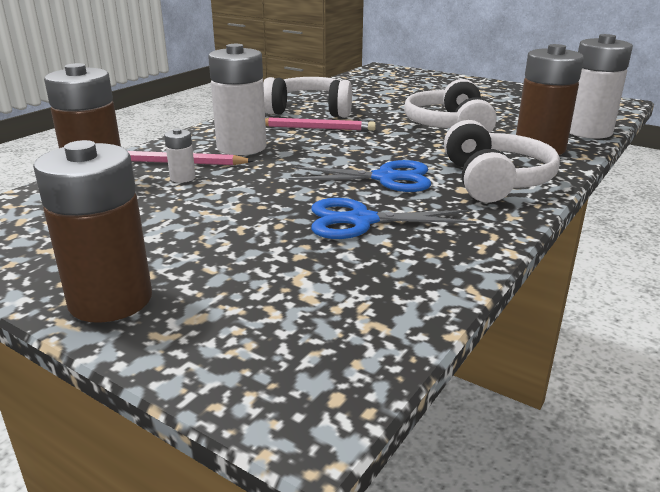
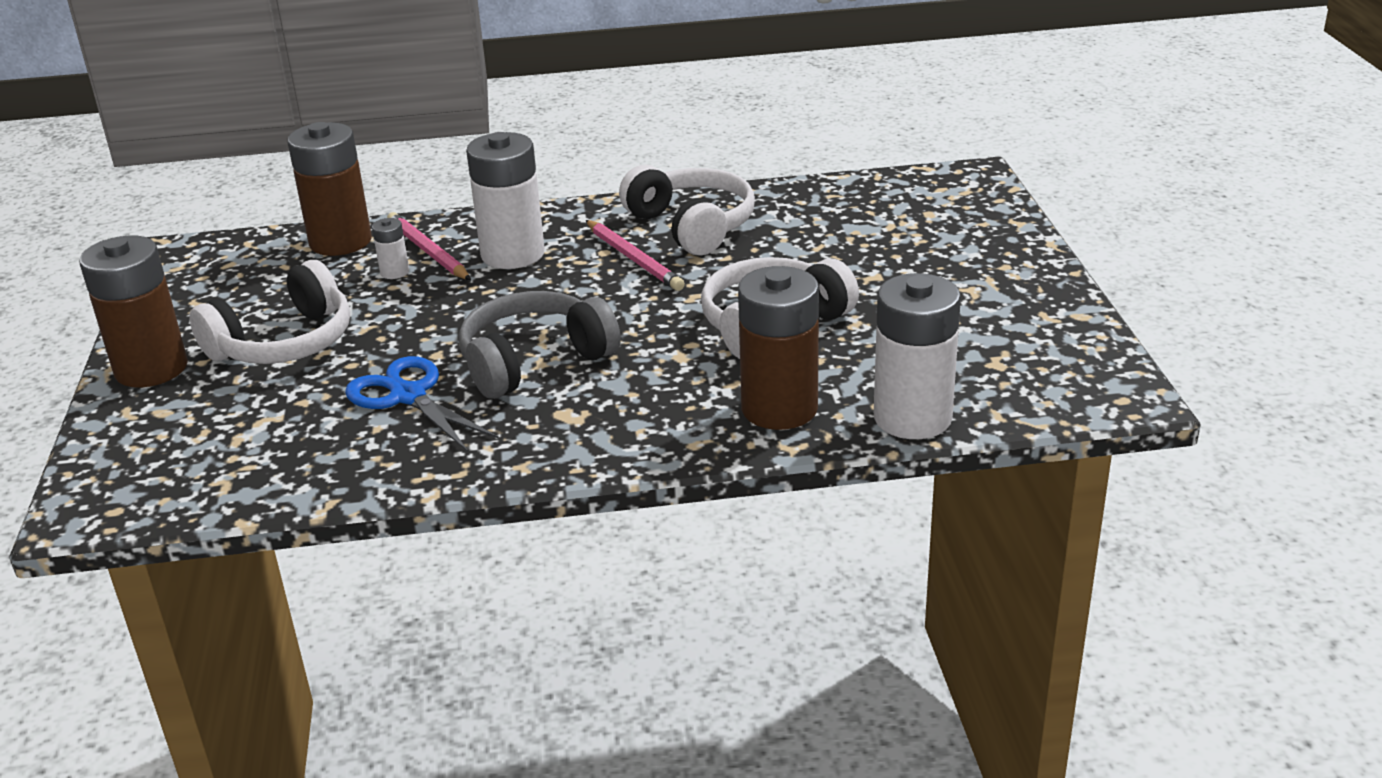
camera: 50 degrees right, 5 degrees up
(385, 178) = (534, 361): blue scissors -> grey headphones
(495, 180) = (615, 421): white headphones -> white headphones (284, 343)

